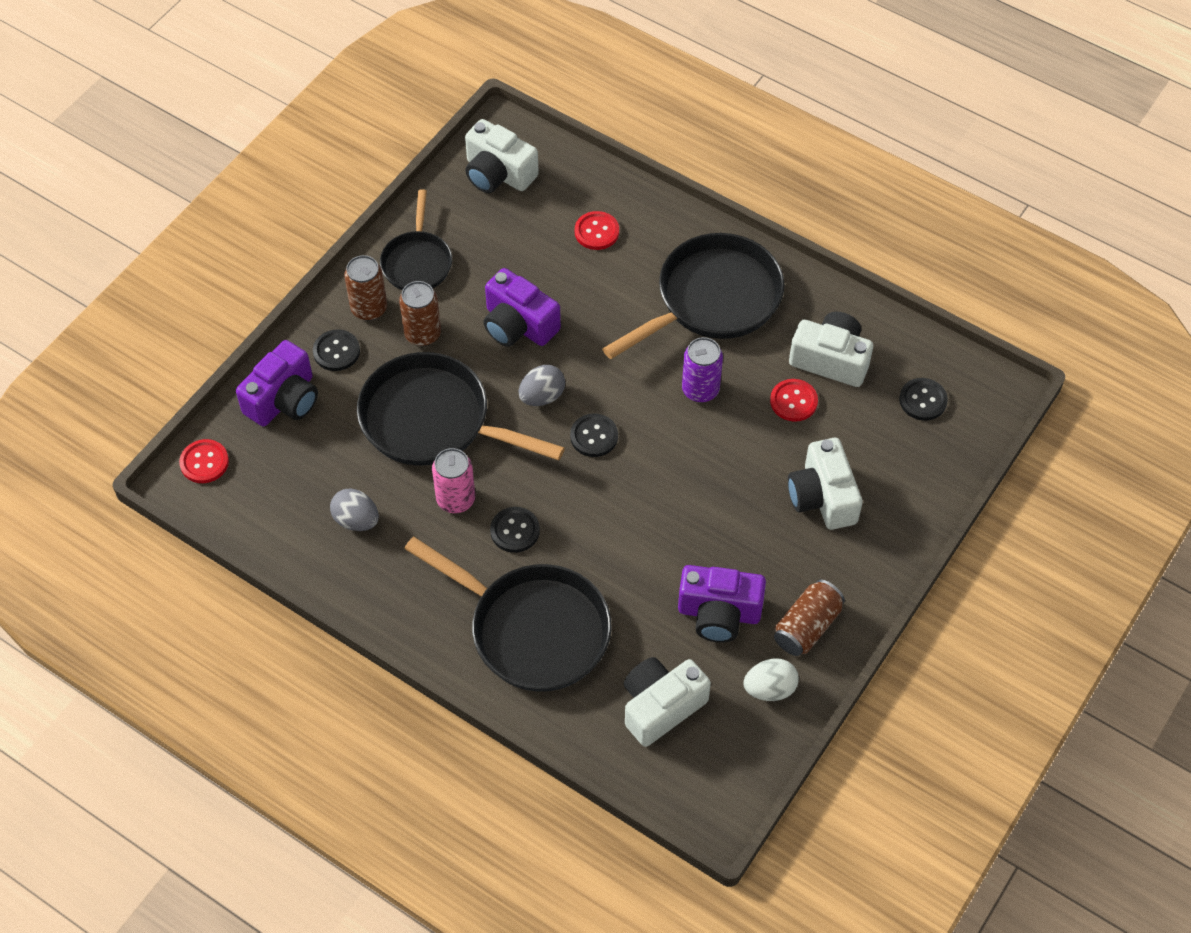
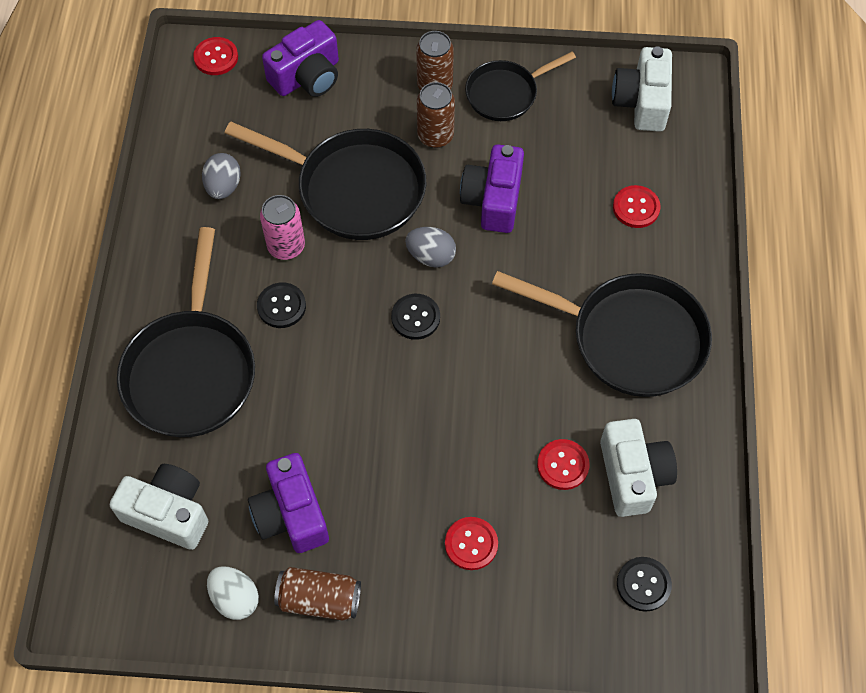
camera: 60 degrees right, 5 degrees up
(284, 399) = (307, 76): purple camera -> purple camera turned 45 degrees counterclockwise
(336, 351) = (377, 86): black button -> none
(433, 420) = (354, 189): black pan -> black pan turned 120 degrees clockwise
(700, 390) = (522, 378): purple can -> none
(822, 497) = (471, 544): white camera -> red button

